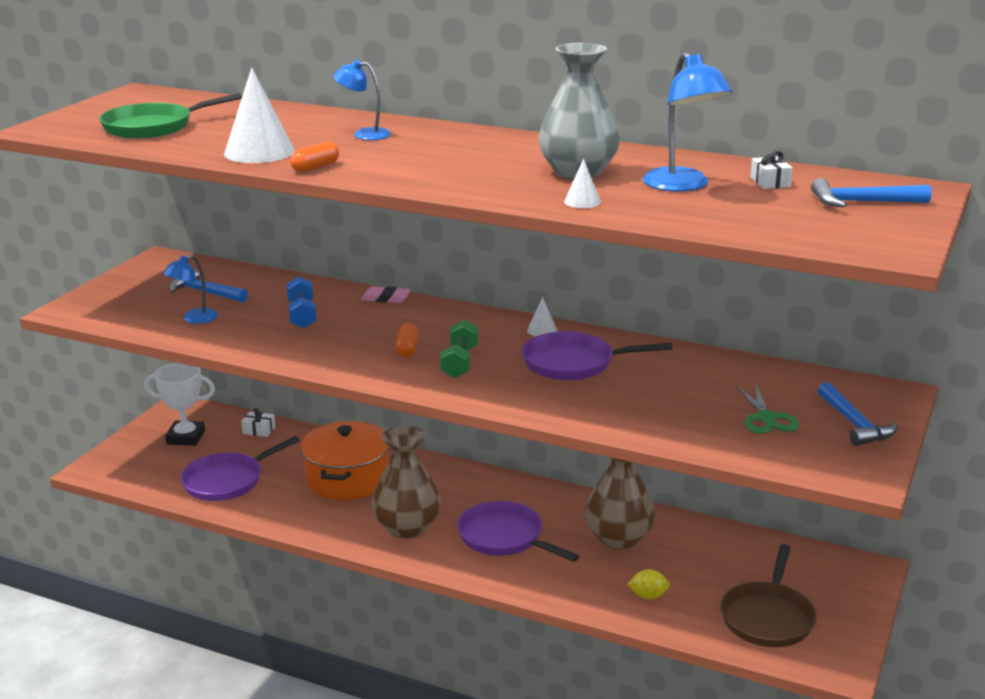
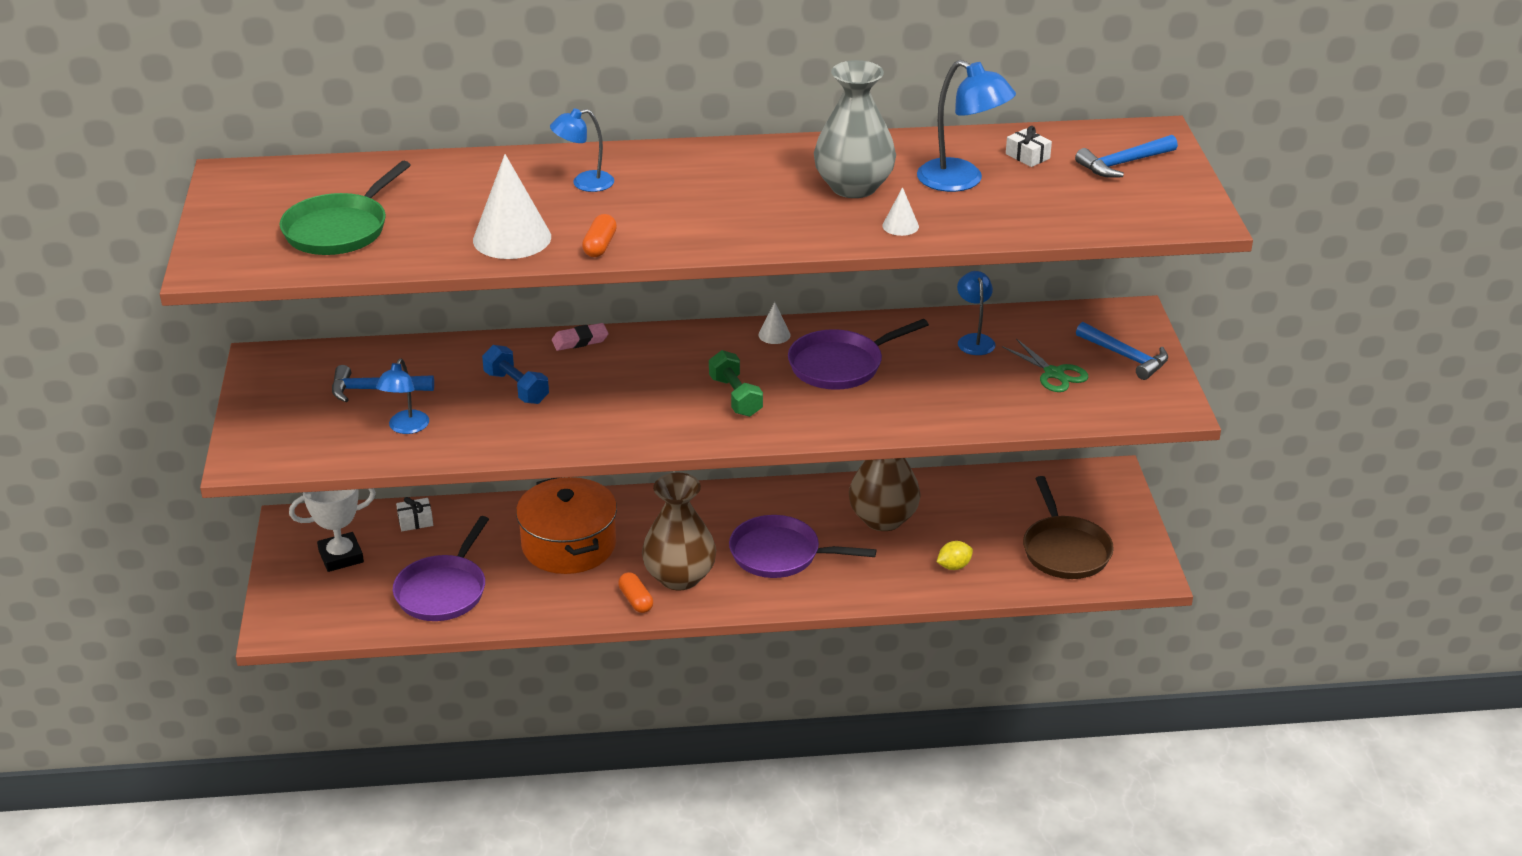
camera: 30 degrees left, 10 degrees up
(407, 349) = (669, 397): orange capsule -> orange capsule (636, 600)
(715, 375) = (974, 340): none -> blue lamp

